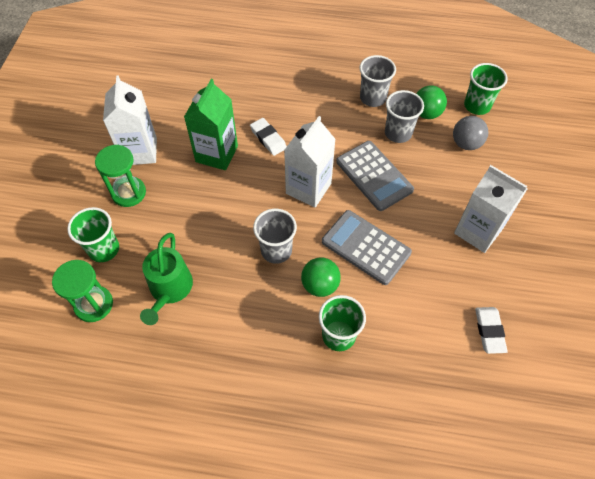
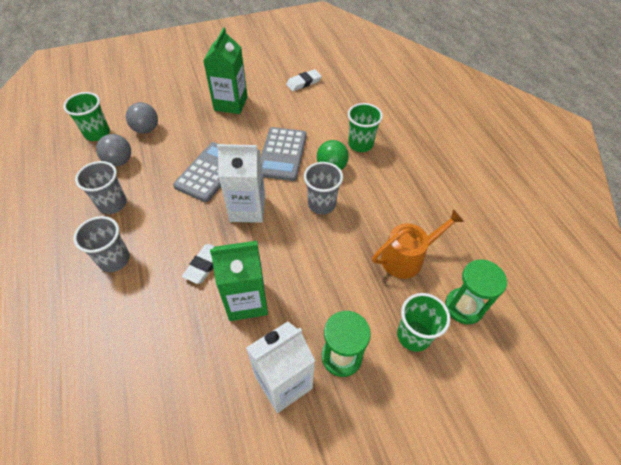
camera: 120 degrees left, 5 degrees down
(169, 289) = (407, 258): green watering can -> orange watering can
(398, 133) = (152, 172): grey cup -> grey cup (114, 259)
(426, 113) = (119, 161): green ball -> grey ball
(478, 231) = (231, 103): white carton -> green carton

